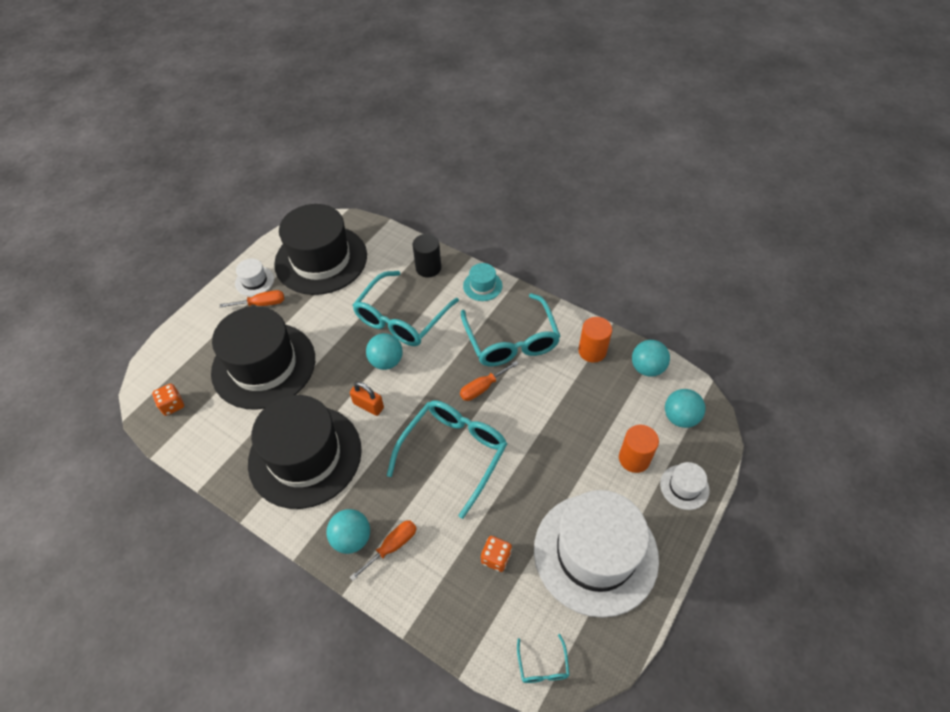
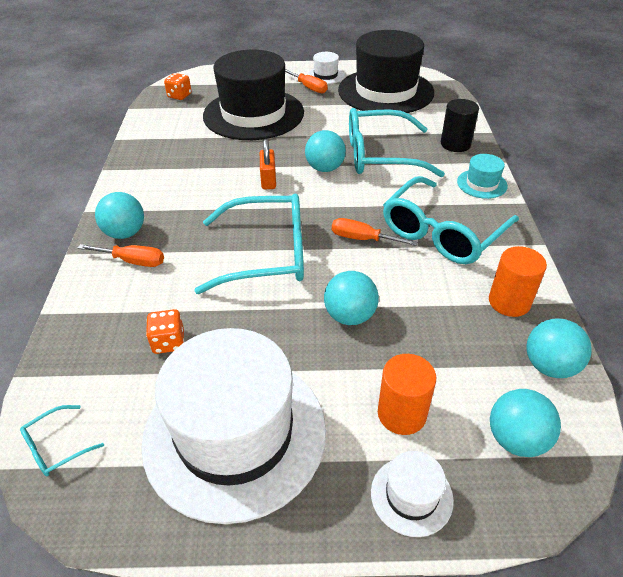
camera: 55 degrees right, 10 degrees down
(305, 456) = (187, 171): black hat -> none
(546, 438) = (350, 316): none -> turquoise ball

